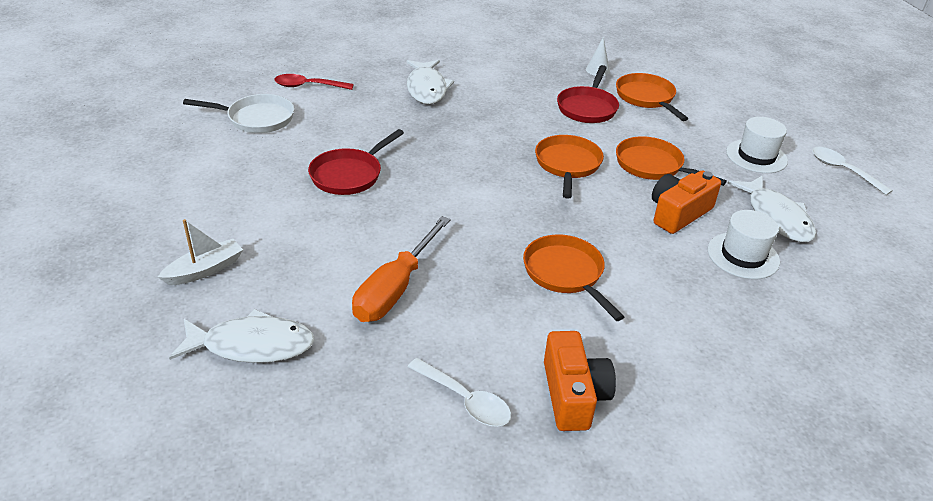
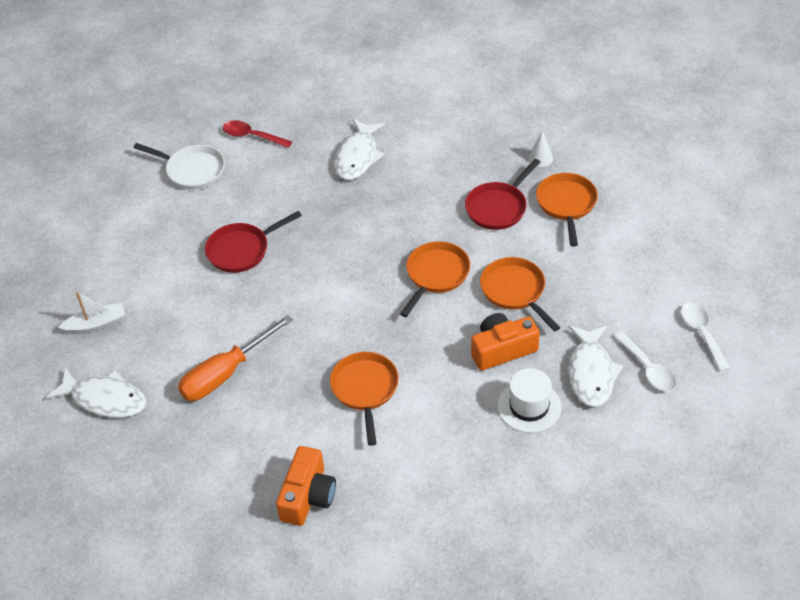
camera: 25 degrees right, 10 degrees up
(465, 400) = (229, 480): white spoon -> white spoon (647, 368)
(756, 156) = (626, 299): white hat -> none

